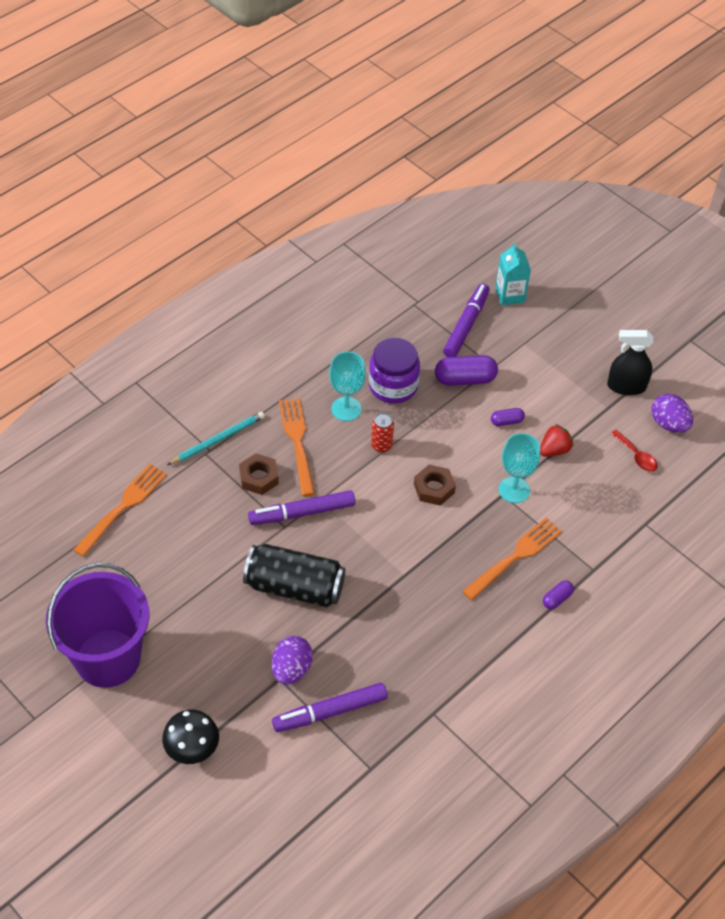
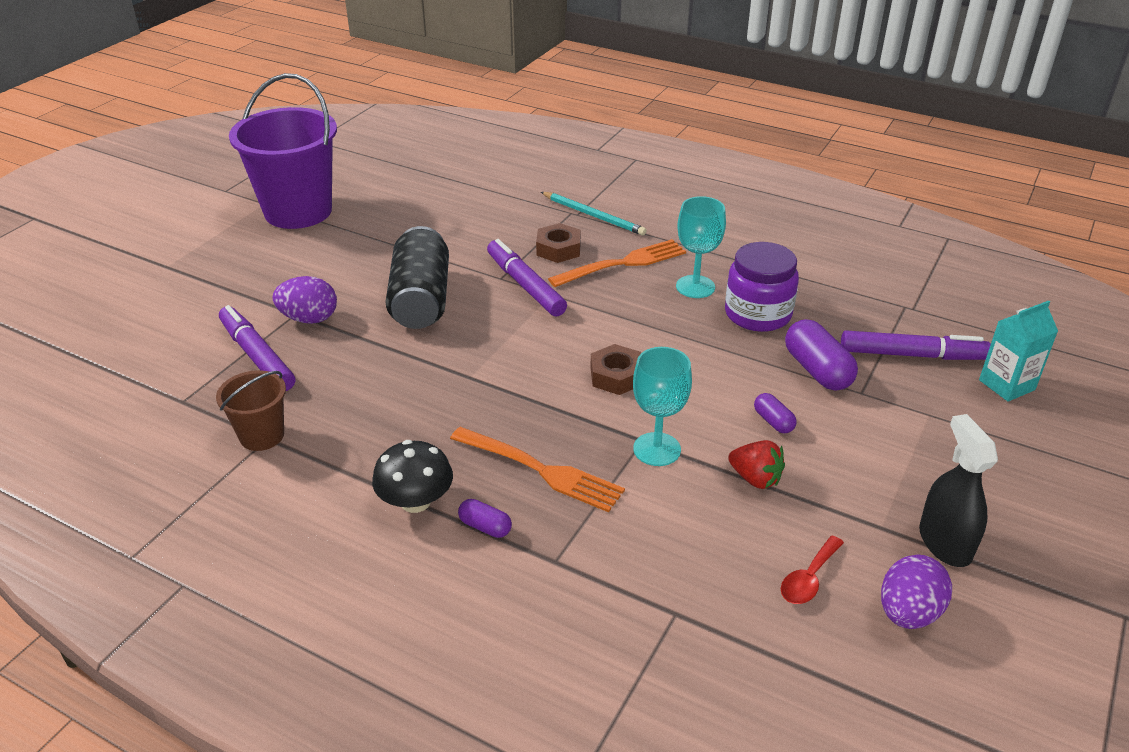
camera: 75 degrees right, 15 degrees down
(123, 507) = (478, 183): orange fork -> none
(192, 747) = (201, 277): black mushroom -> black mushroom (415, 501)
(381, 445) = (657, 322): red can -> none
(430, 716) = (262, 436): none -> brown bucket

